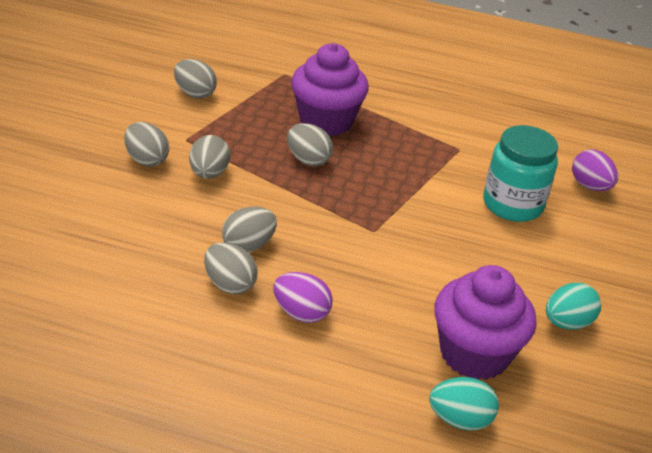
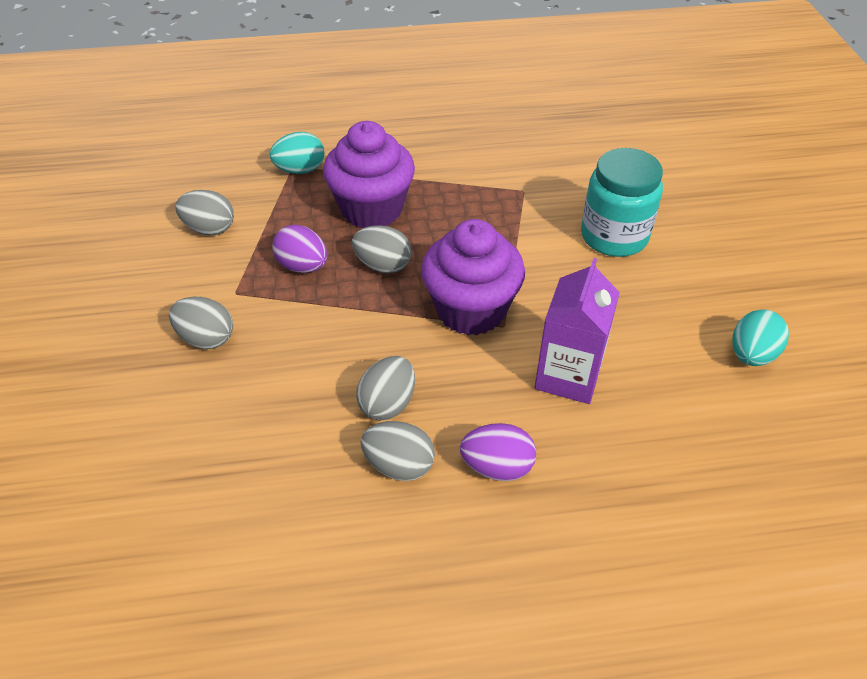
camera: 20 degrees left, 10 degrees up
(209, 173) = (288, 327): grey egg -> none
(400, 280) = (568, 376): none -> purple carton
(460, 420) = (734, 524): turquoise egg -> turquoise egg (300, 170)
(474, 354) = (695, 435): purple cupcake -> purple cupcake (471, 310)
(590, 186) = (668, 185): purple egg -> purple egg (303, 266)

